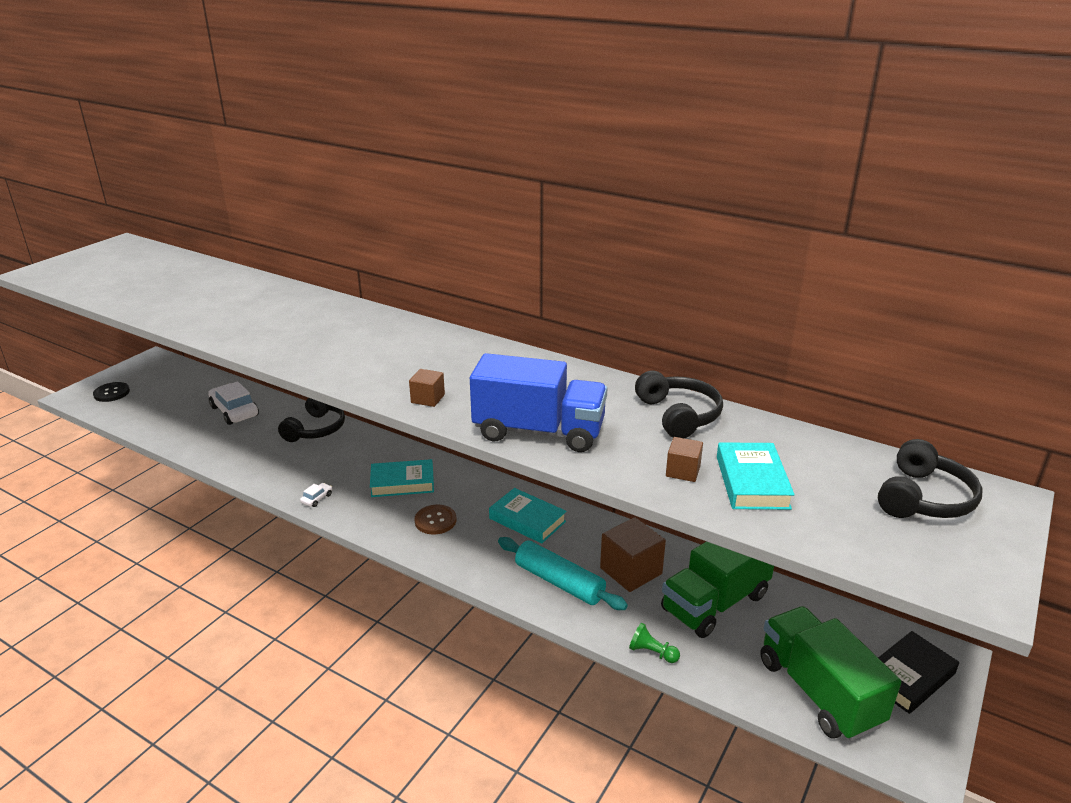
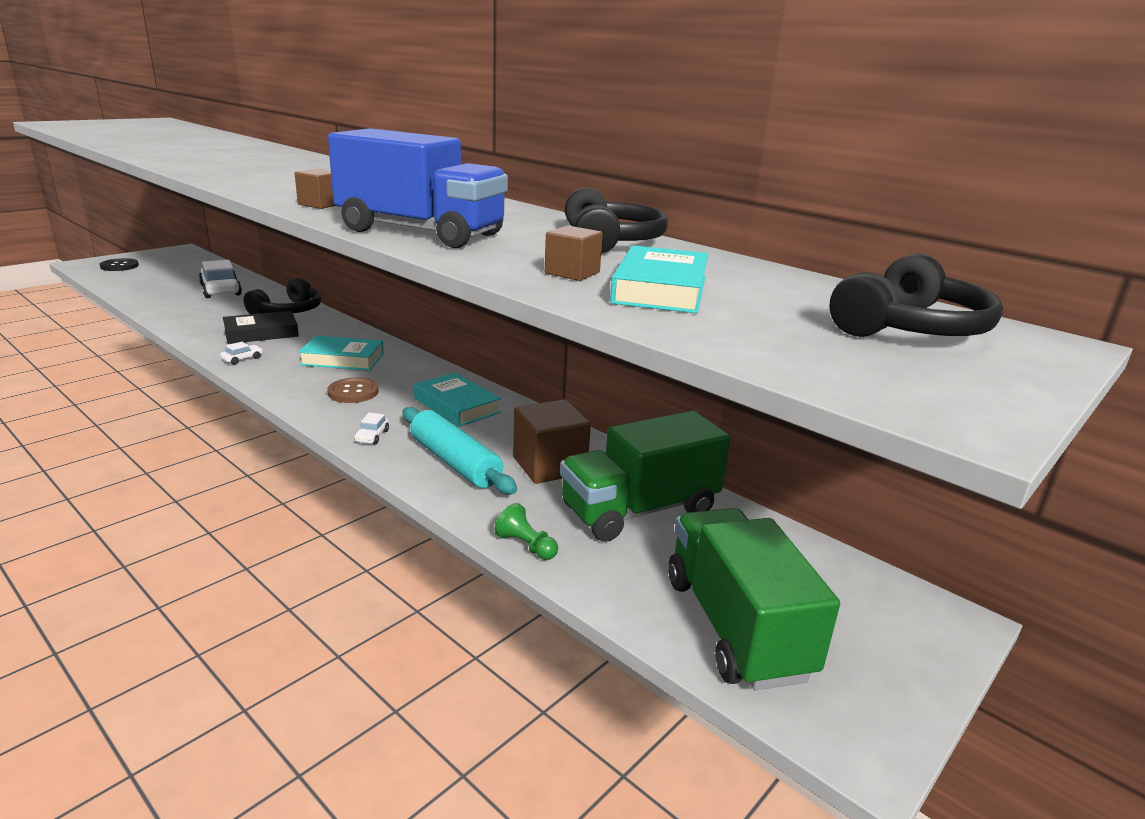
camera: 10 degrees right, 5 degrees down
(480, 567) = (372, 436): none -> white car
(908, 676) = (879, 632): black book -> black book (261, 333)

